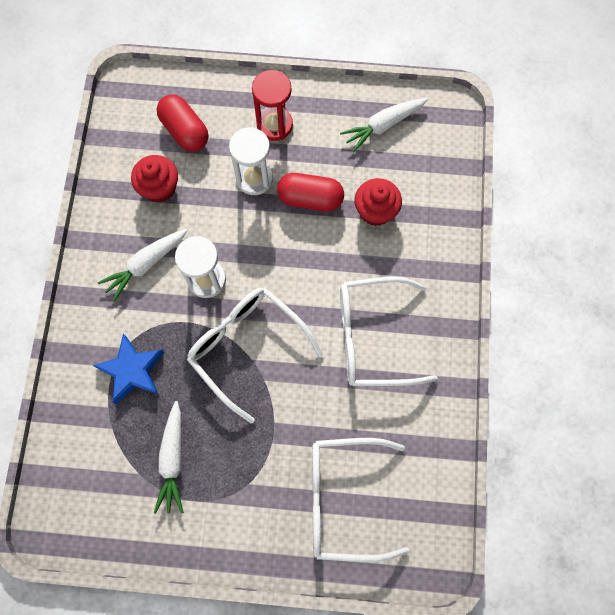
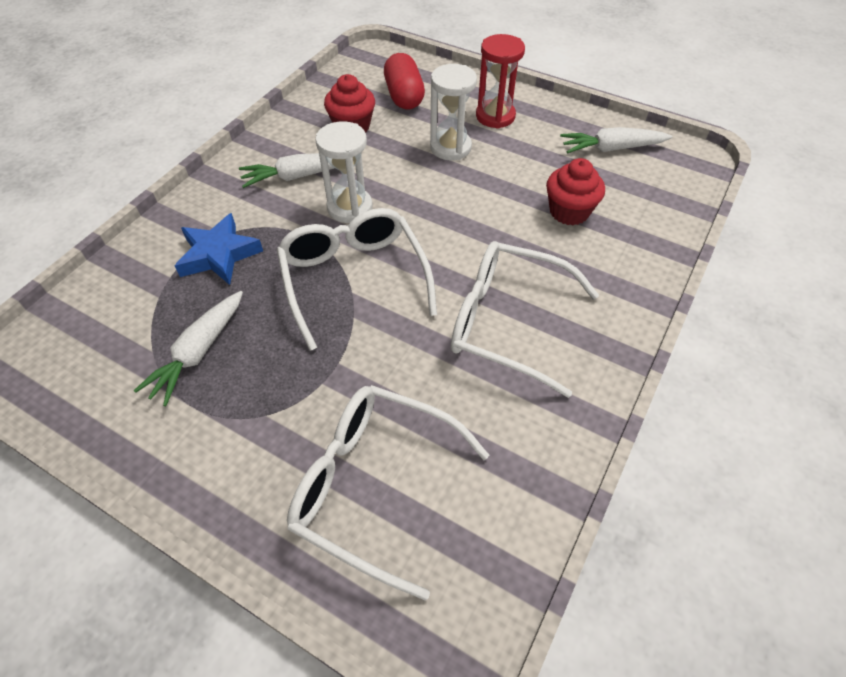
camera: 25 degrees right, 20 degrees down
(310, 199) = (500, 180): red capsule -> none

